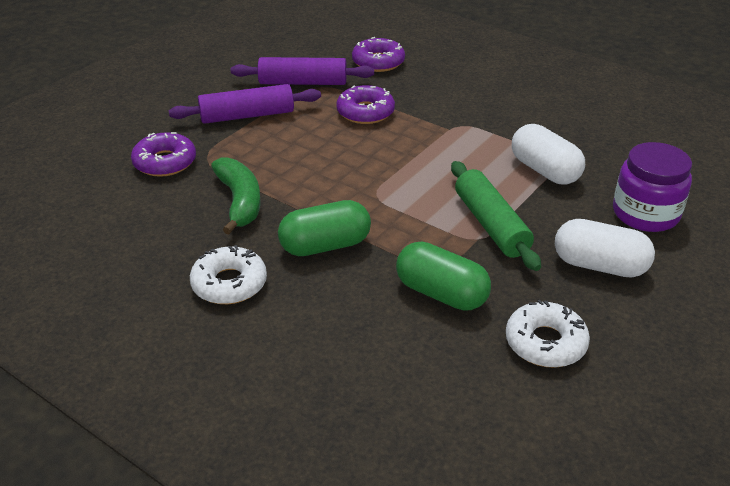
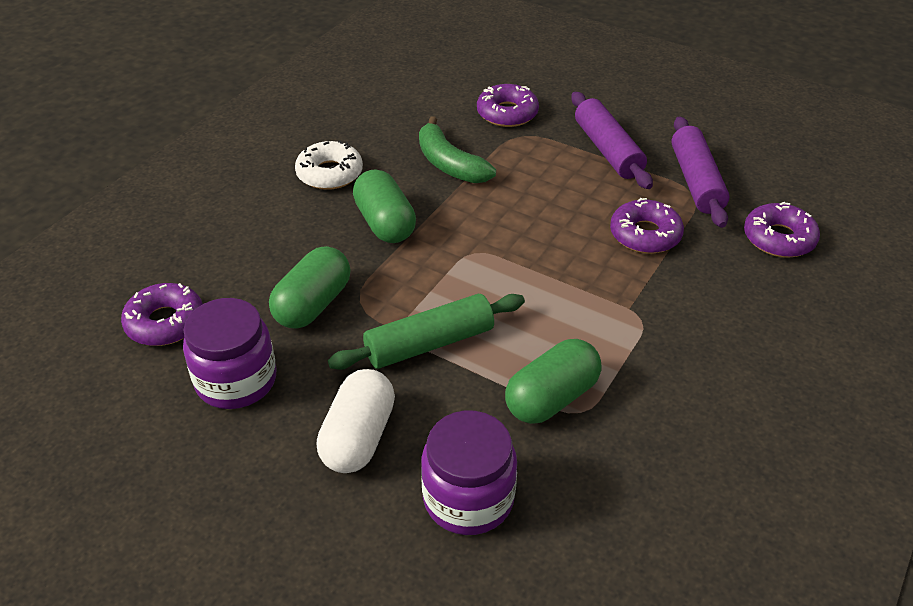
camera: 85 degrees right, 5 degrees up
(239, 201) = (450, 164): green banana -> green banana turned 75 degrees clockwise
(467, 405) = (165, 322): none -> purple donut
(544, 170) = (551, 398): white capsule -> green capsule
(545, 343) = (236, 380): white donut -> purple jar

